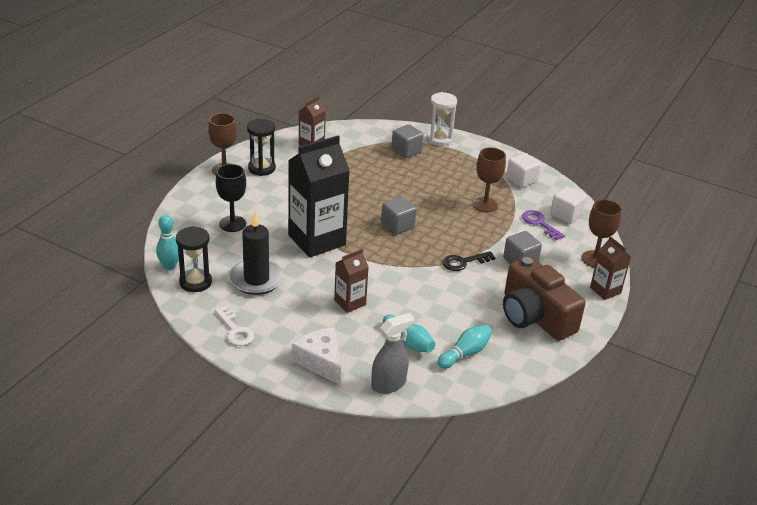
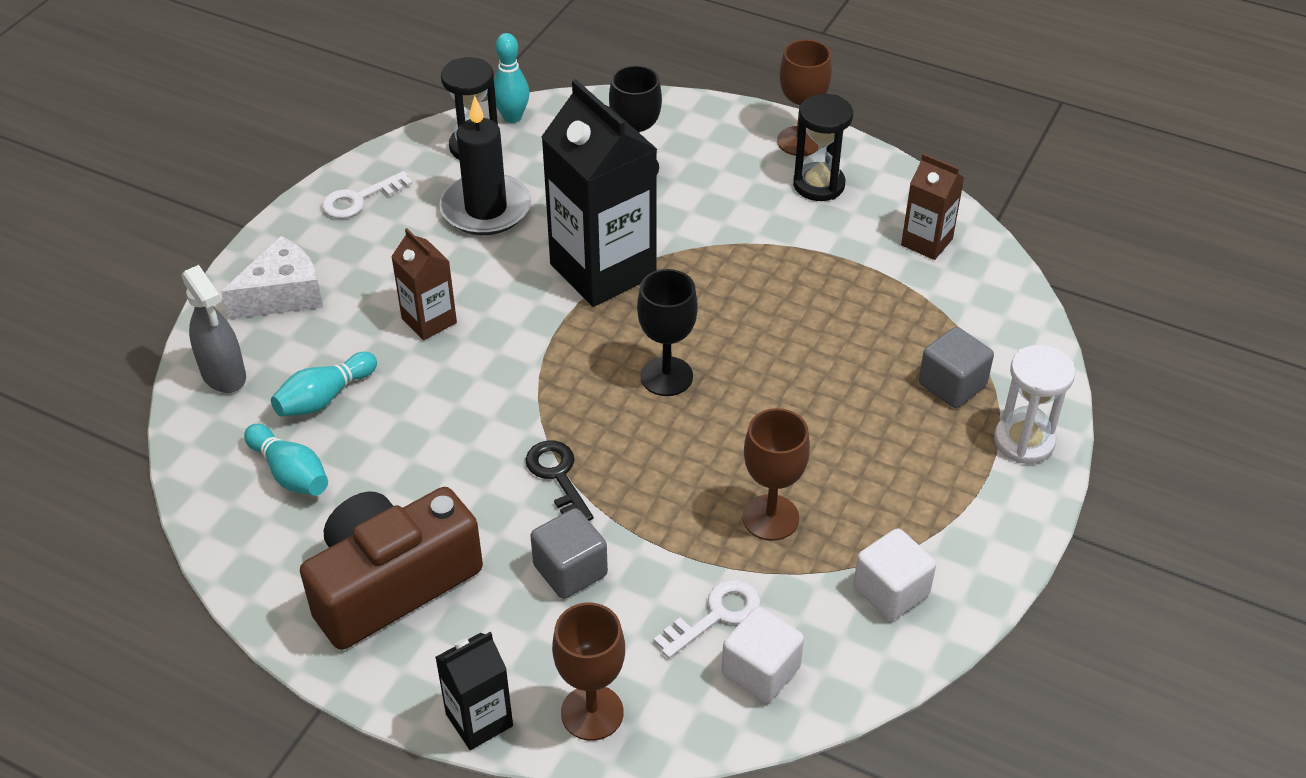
camera: 90 degrees right, 10 degrees up
(397, 225) = (666, 376): grey cube -> black goblet
(539, 223) = (716, 615): purple key -> white key
(605, 290) = (479, 720): brown carton -> black carton

